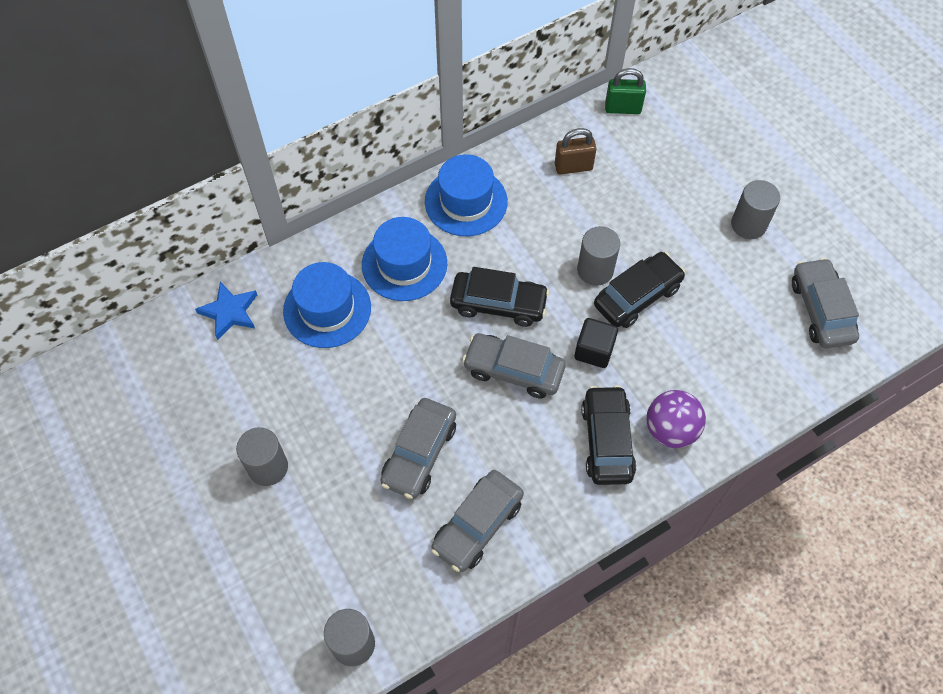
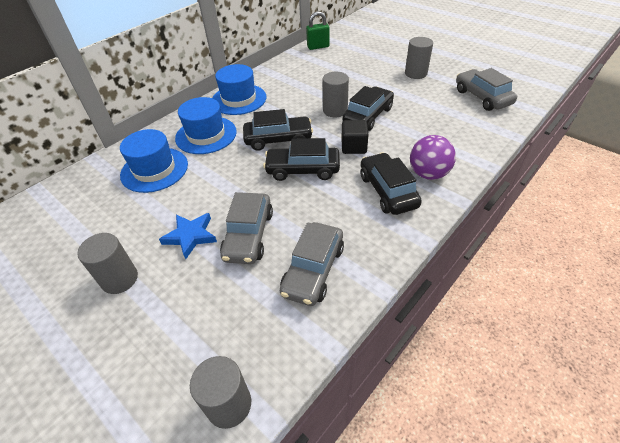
camera: 15 degrees left, 15 degrees down
(230, 312) = (77, 188): blue star -> blue star (190, 236)
(513, 370) = (303, 170): grey car -> black car
(573, 167) = (300, 72): brown padlock -> none

